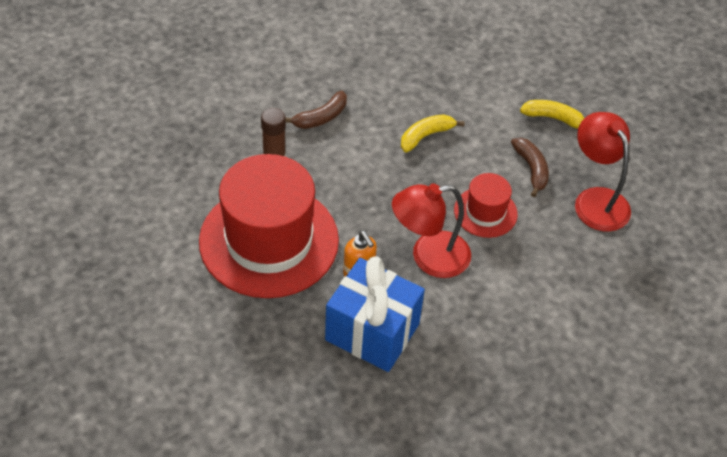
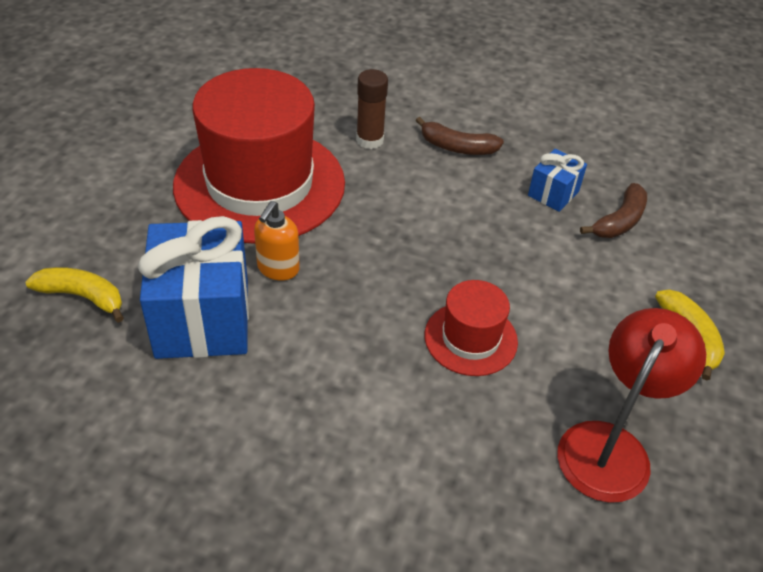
camera: 55 degrees right, 5 degrees down
(402, 99) = (553, 193): none -> blue gift
(426, 136) = (524, 234): yellow banana -> yellow banana (83, 297)
(429, 257) = (353, 318): red lamp -> none
(531, 169) = (584, 352): brown banana -> brown banana (619, 221)

